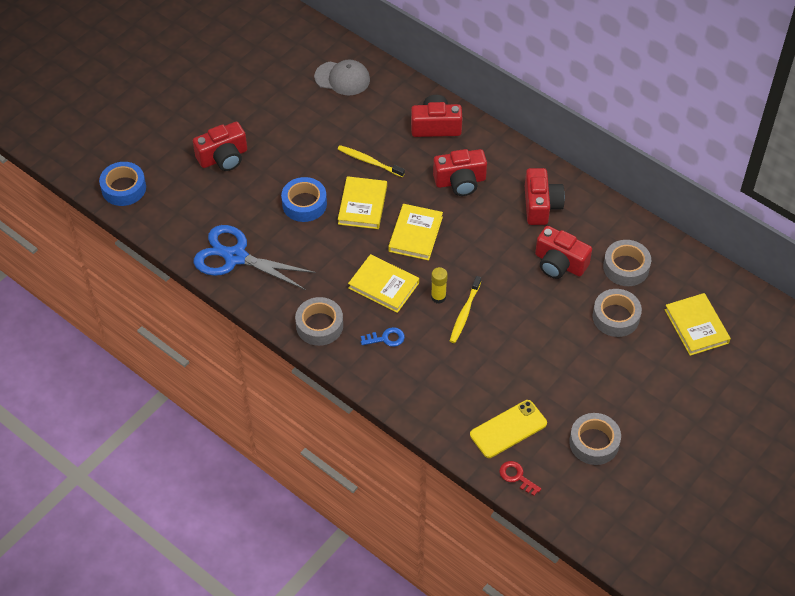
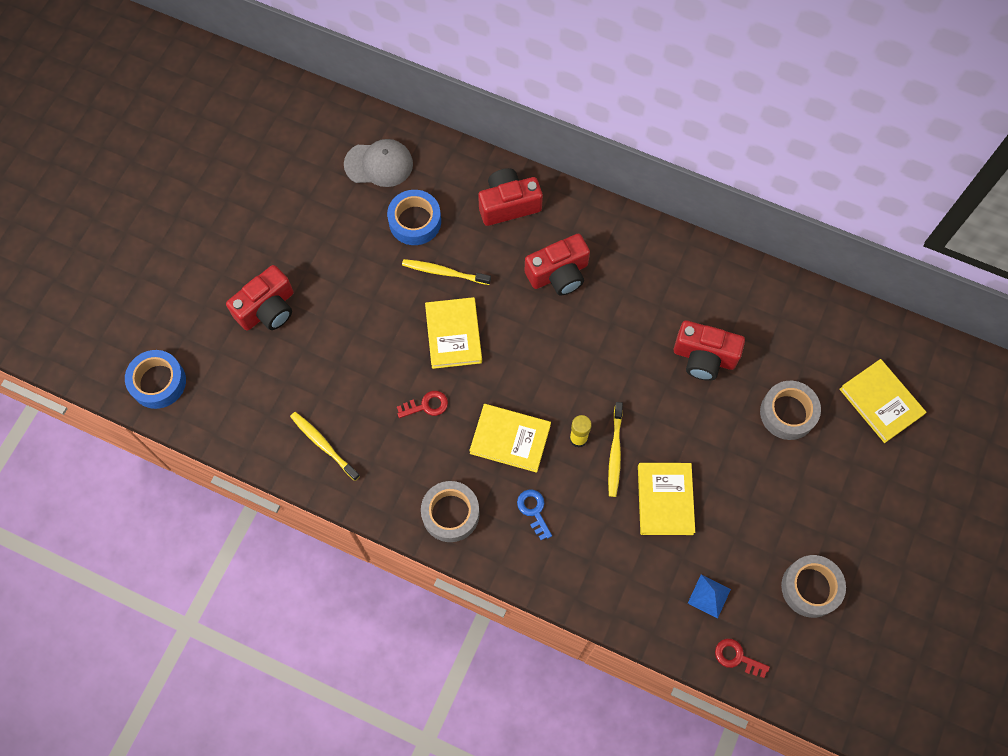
camera: 15 degrees left, 15 degrees up
(236, 257) = (323, 444): blue scissors -> yellow toothbrush
(304, 204) = (384, 350): blue tape -> blue tape (415, 221)
(325, 248) = (426, 405): none -> red key
(386, 338) = (533, 511): blue key -> blue key turned 90 degrees counterclockwise
(415, 234) = (527, 359): yellow book -> yellow book (665, 500)
(508, 429) = (709, 596): yellow phone -> blue pyramid
(541, 205) = (661, 284): red camera -> none
(626, 267) = (780, 343): grey tape -> none

